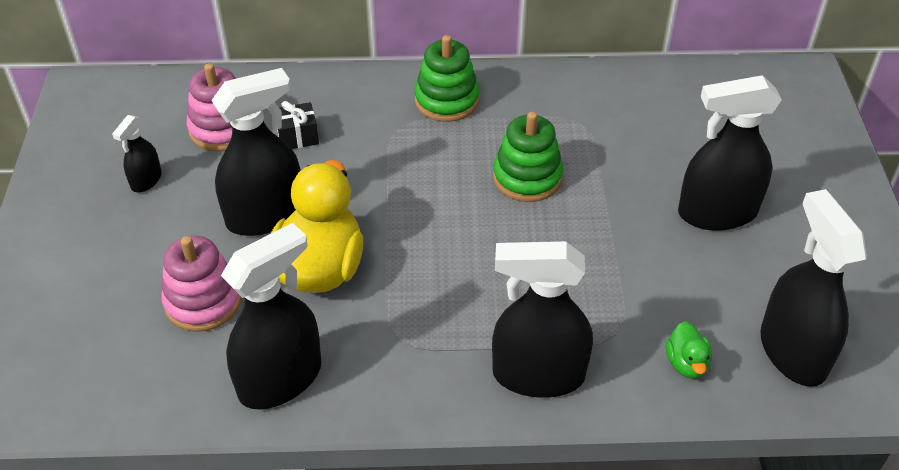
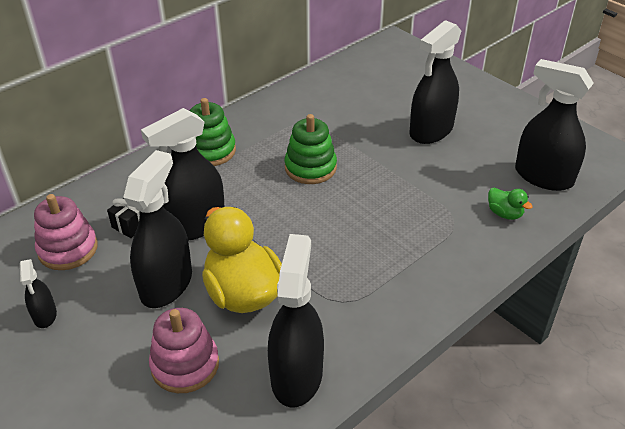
camera: 40 degrees left, 5 degrees down
(538, 375) = (441, 268): black spray bottle -> black spray bottle (195, 225)

